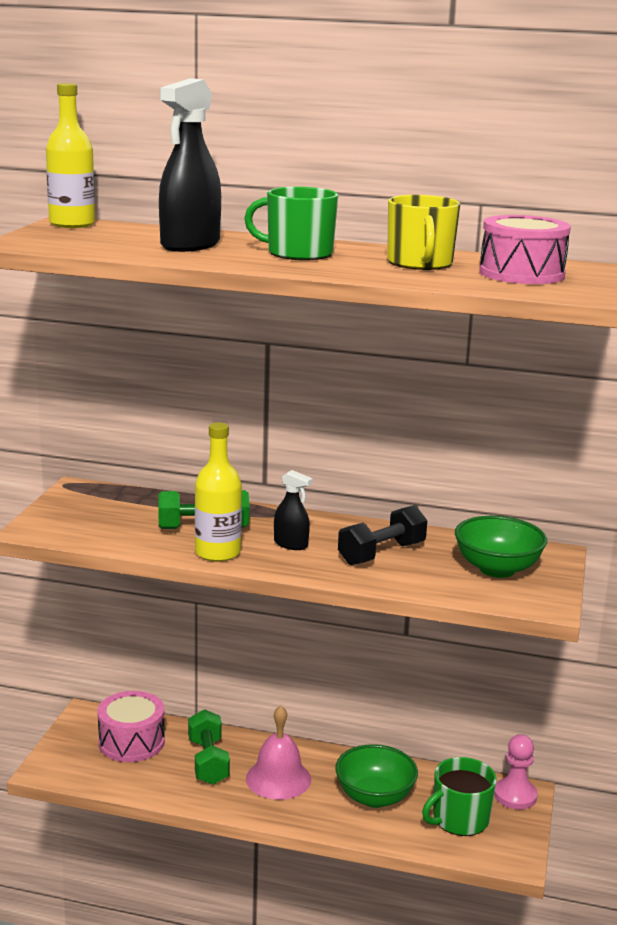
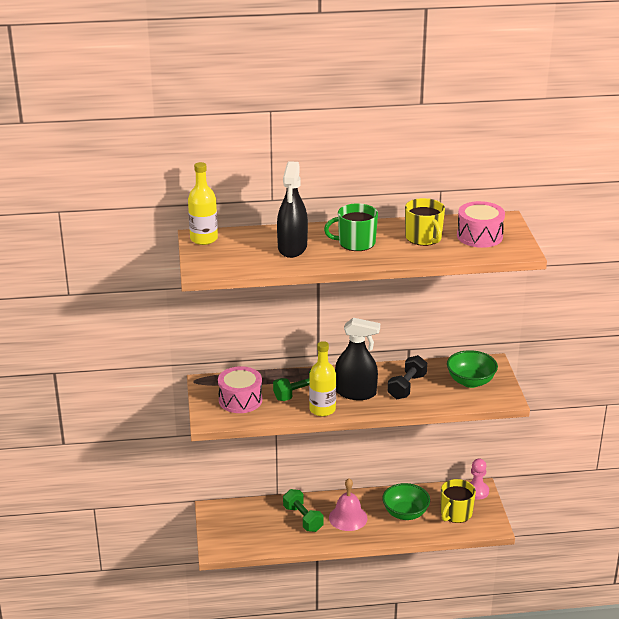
camera: 20 degrees left, 10 degrees up
(131, 742) = (251, 519): pink drum -> pink drum (240, 400)
(291, 544) = (356, 393): black spray bottle -> black spray bottle, size x1.90
(459, 819) = (455, 513): green mug -> yellow mug

